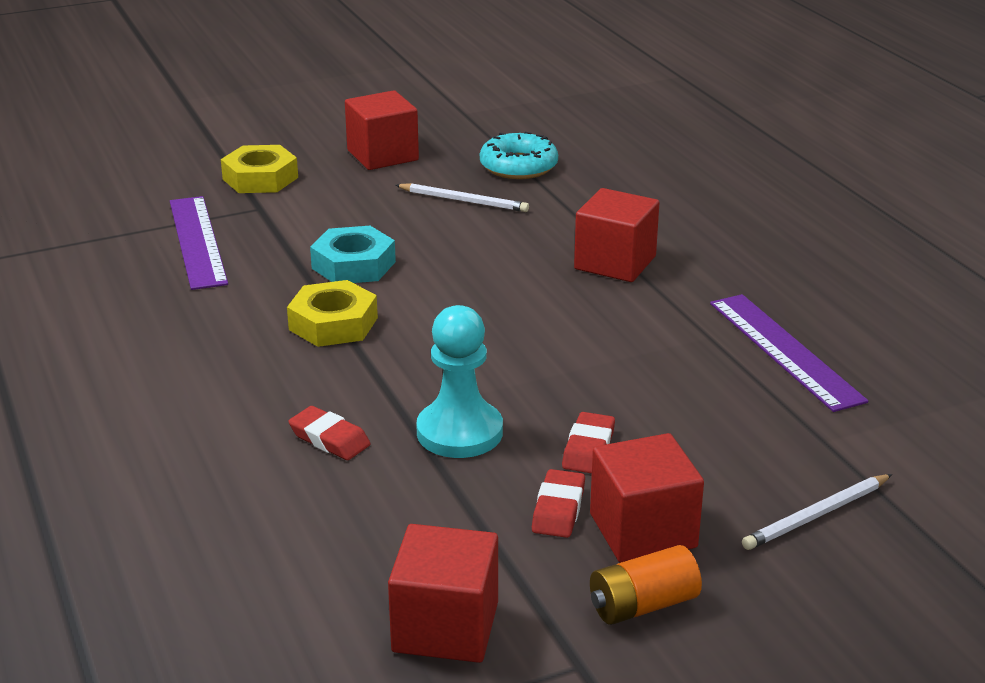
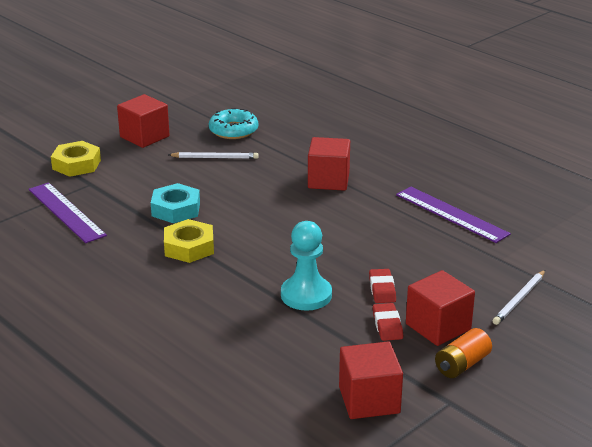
camera: 20 degrees left, 0 degrees up
(329, 439) = (235, 314): red eraser -> none

